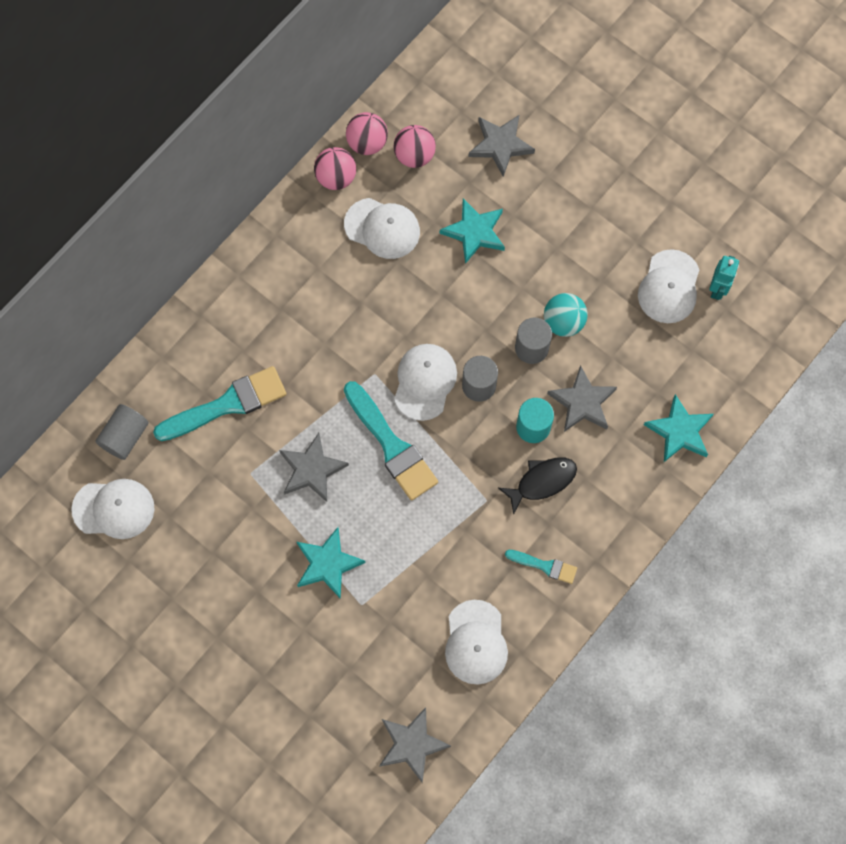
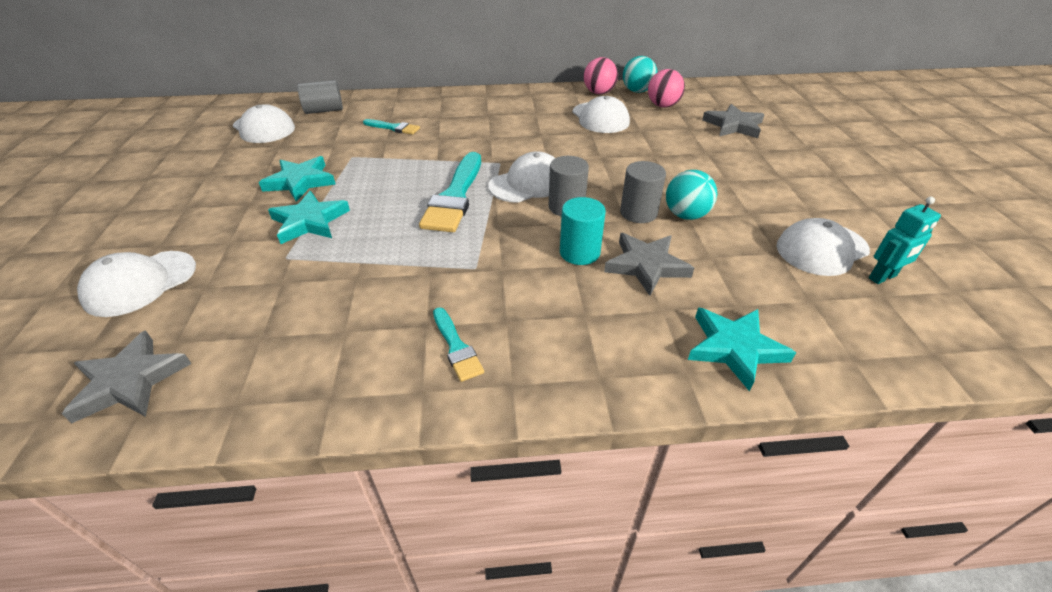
camera: 45 degrees right, 30 degrees down
(227, 404) = (394, 128): turquoise brush -> turquoise brush, size x0.52
(311, 469) = (387, 176): grey star -> none
(367, 143) = (637, 91): pink ball -> turquoise ball
(474, 232) = (665, 146): turquoise star -> turquoise star (300, 182)
(476, 642) = (310, 352): white cap -> white cap (140, 283)
(542, 482) = (539, 289): black fish -> none

